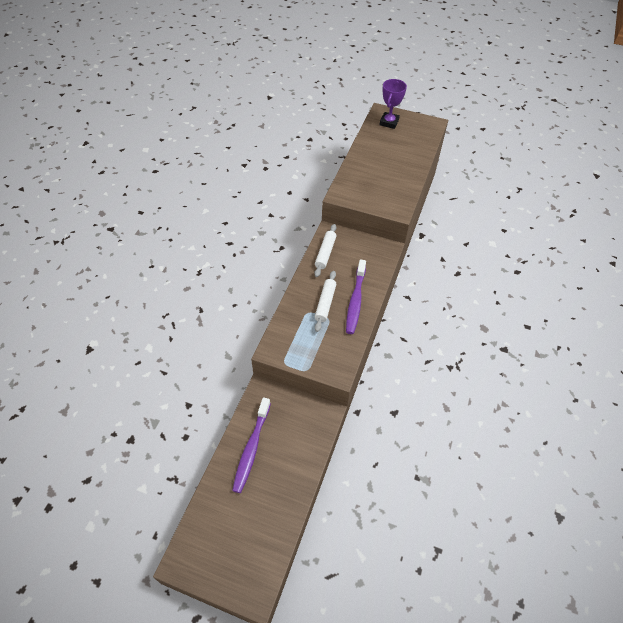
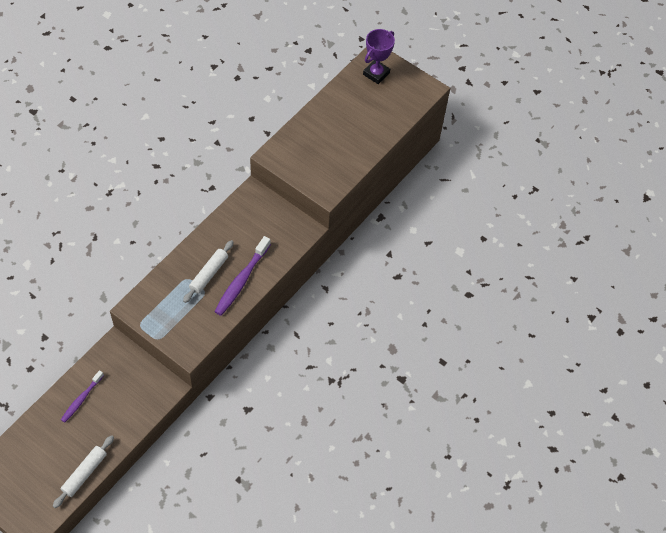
camera: 15 degrees right, 5 degrees up
(251, 448) = (81, 399): purple toothbrush -> purple toothbrush, size x0.62
(325, 253) = (235, 216): white rolling pin -> white rolling pin (84, 473)

